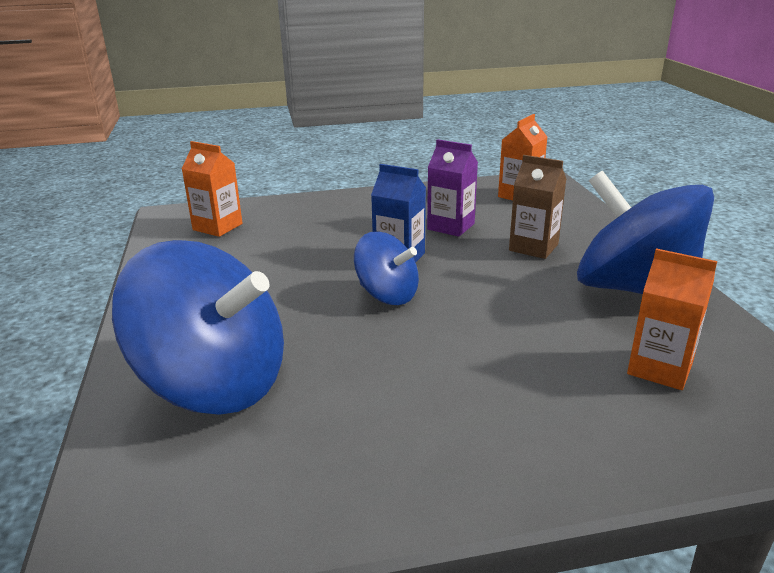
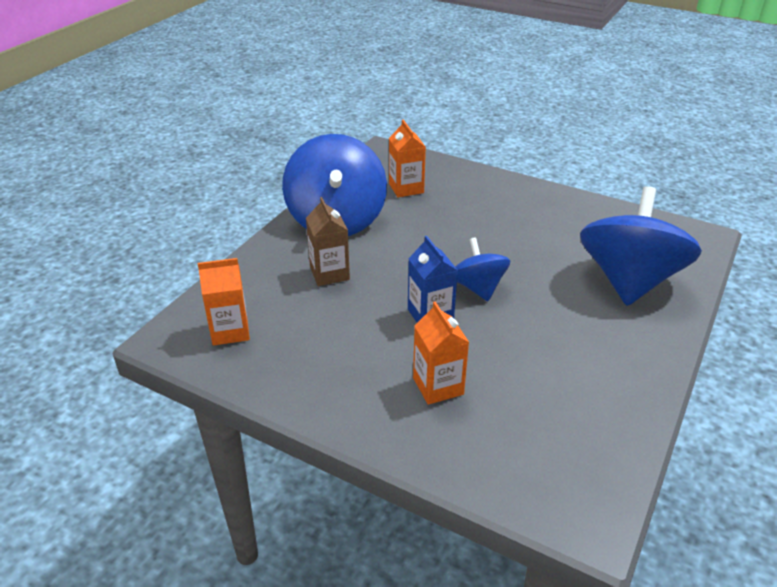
camera: 140 degrees left, 10 degrees up
(215, 383) = (629, 280): blue spinning top -> blue spinning top turned 45 degrees clockwise
(217, 227) = (548, 454): orange carton -> orange carton (438, 386)
(451, 226) = (347, 326): purple carton -> none

